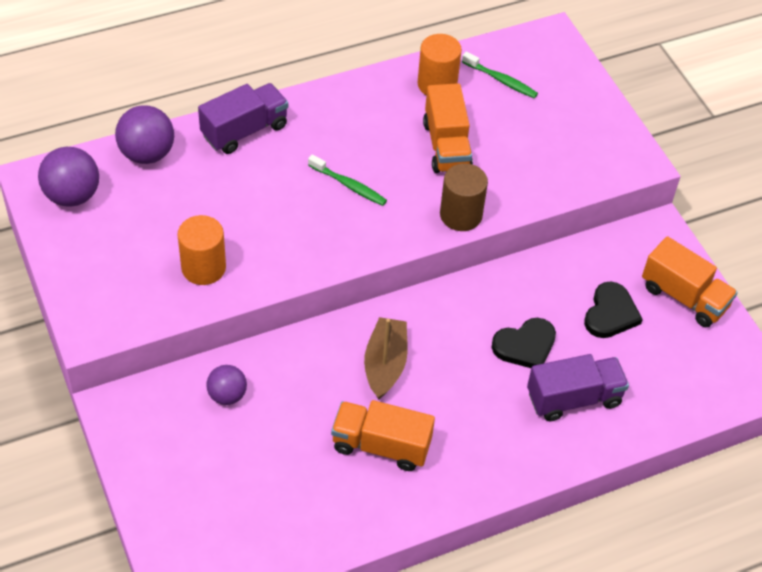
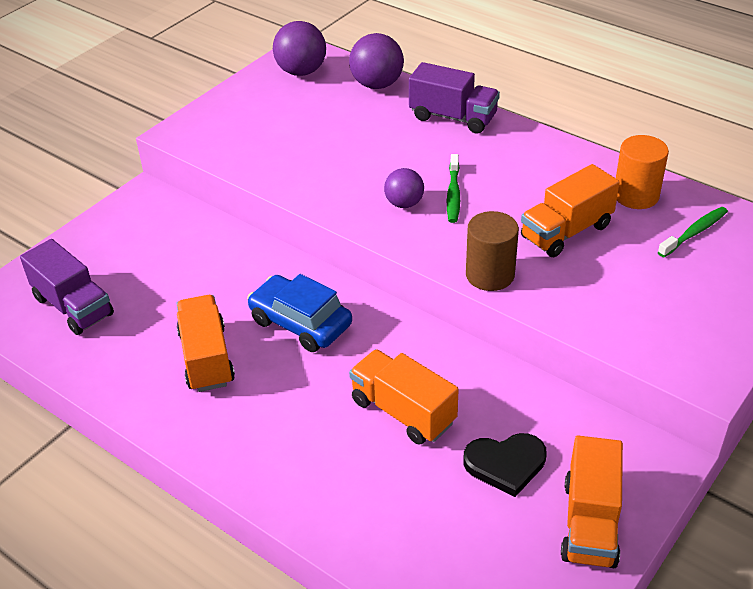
camera: 65 degrees right, 10 degrees down
(203, 268) = (286, 157): orange cylinder -> none
(227, 395) = (196, 245): purple ball -> purple ball (404, 203)
(385, 364) = (300, 323): brown boat -> blue car
(501, 80) = (694, 232): green toothbrush -> green toothbrush turned 135 degrees counterclockwise
(525, 346) = (403, 411): black heart -> orange truck
(574, 398) = (366, 478): purple truck -> purple truck (73, 306)

